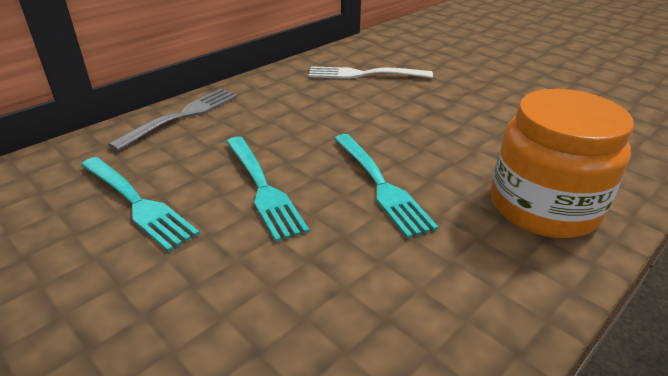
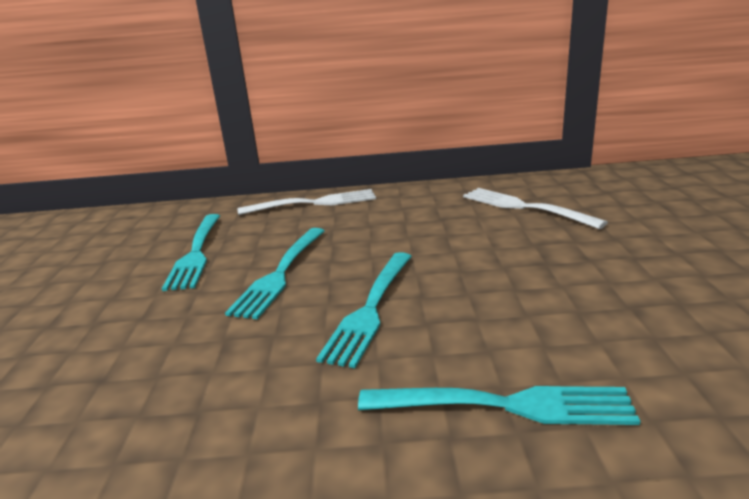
camera: 45 degrees right, 10 degrees down
(182, 116) = (313, 203): grey fork -> white fork
(543, 206) = (505, 405): orange jar -> turquoise fork

